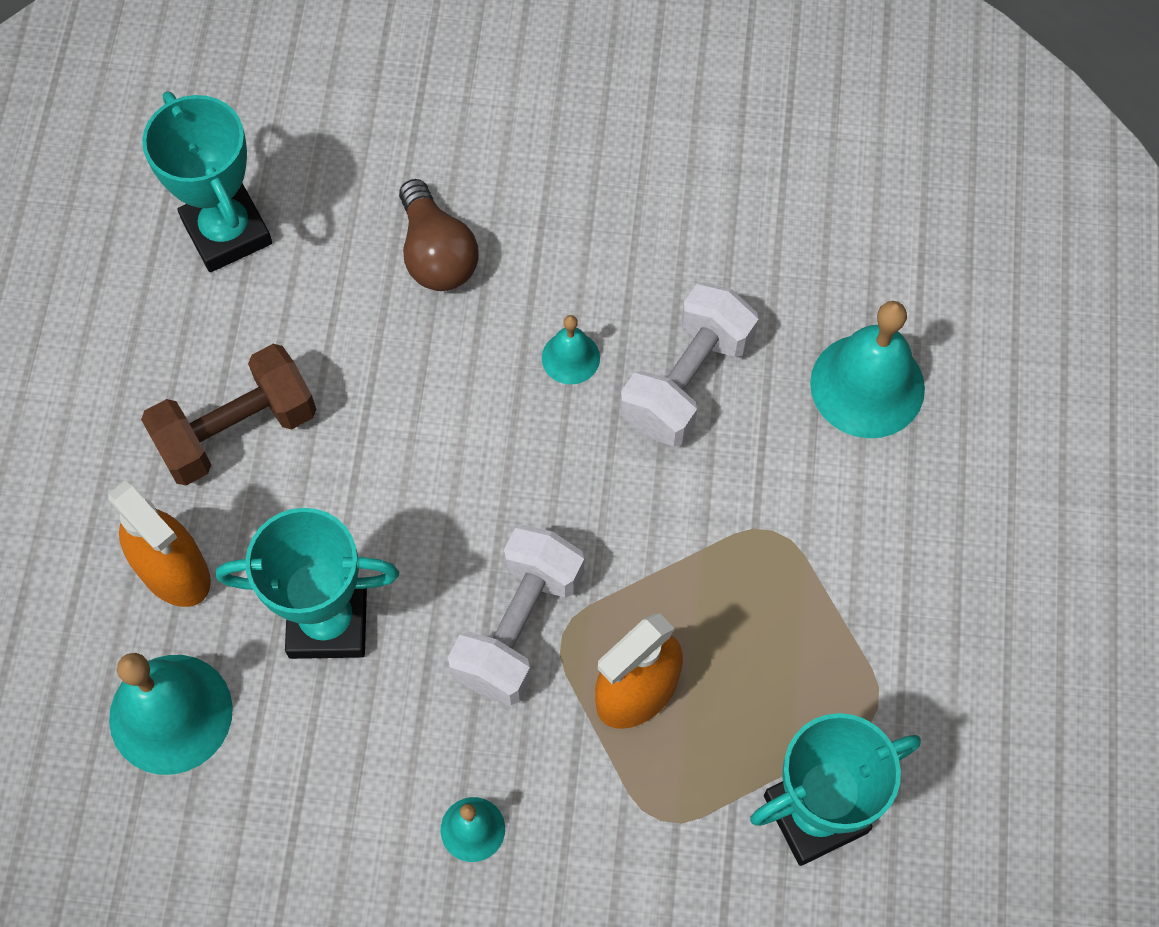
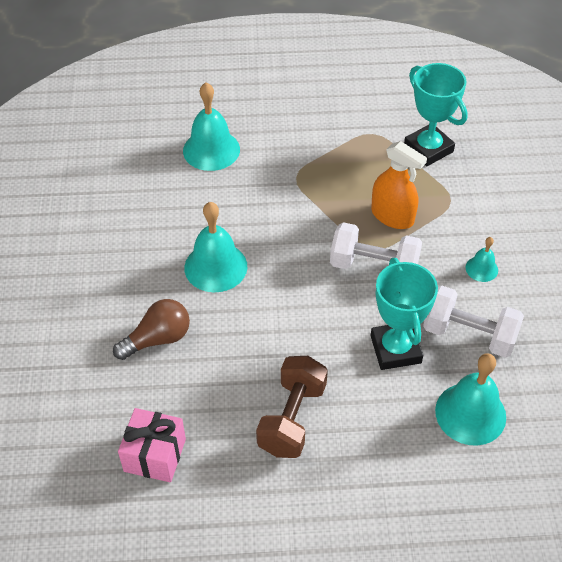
camera: 100 degrees left, 15 degrees down
(174, 570) = (387, 432): orange spray bottle -> none
(227, 232) = (155, 455): turquoise trophy -> pink gift
(237, 431) = (292, 418): brown dumbbell -> brown dumbbell turned 60 degrees clockwise
(570, 357) = (215, 267): turquoise bell -> turquoise bell, size x1.94
(687, 381) = (221, 217): white dumbbell -> white dumbbell (469, 334)

